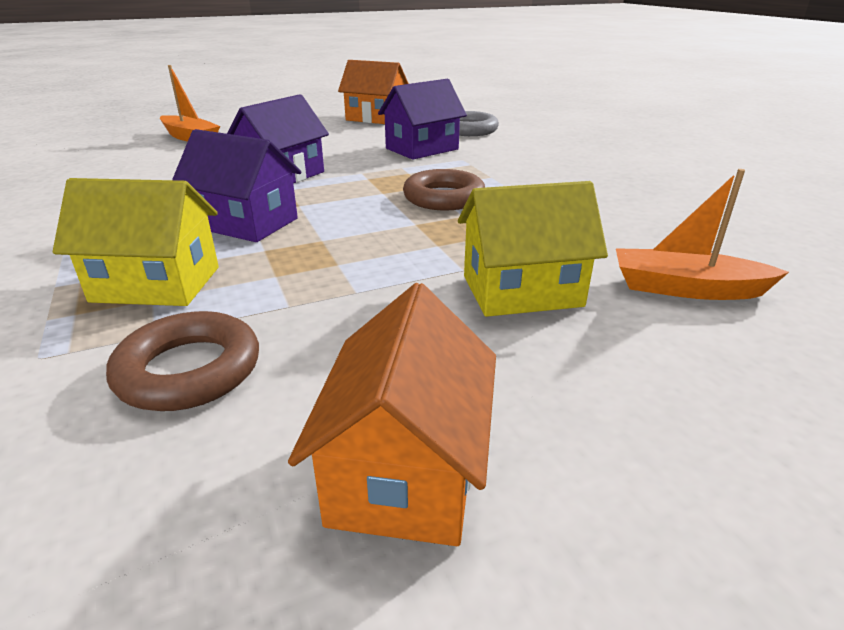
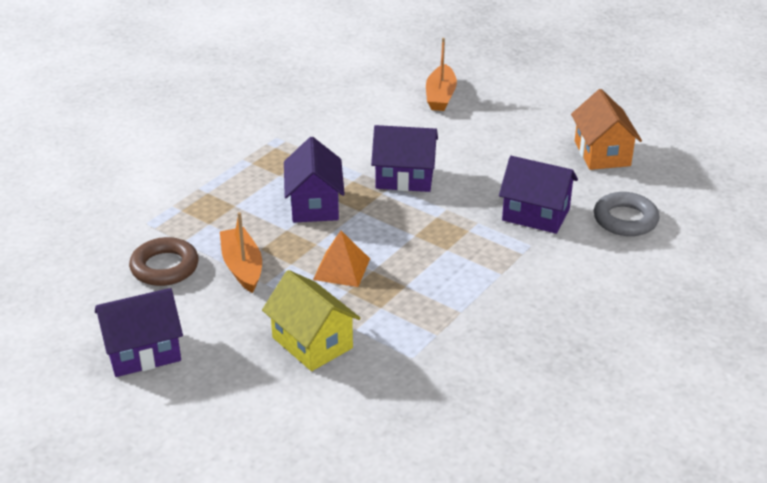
camera: 60 degrees right, 5 degrees up
(156, 284) = (222, 216): yellow house -> none
(391, 238) = (341, 269): none -> orange pyramid
(405, 471) = (143, 352): orange house -> purple house
(444, 198) = (431, 266): brown ring -> none
(685, 288) = (367, 409): orange boat -> orange boat (242, 267)

